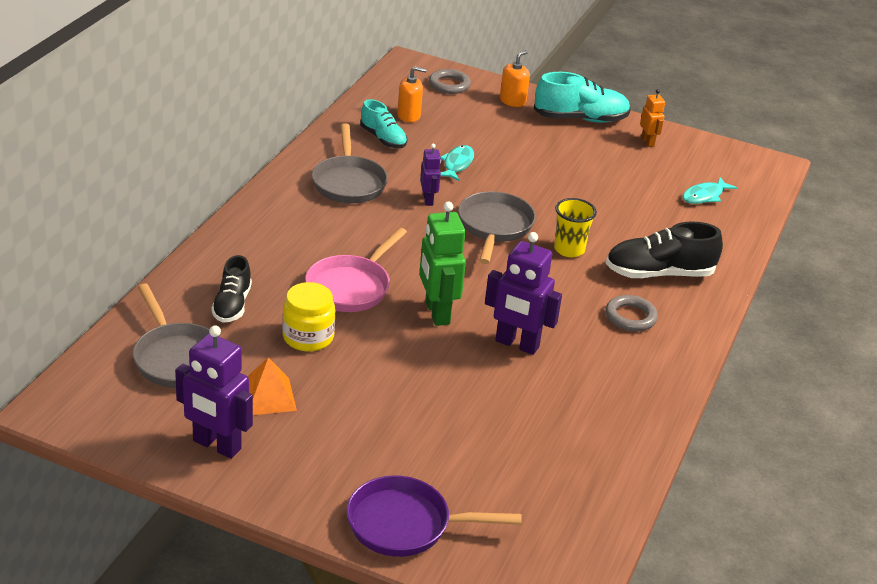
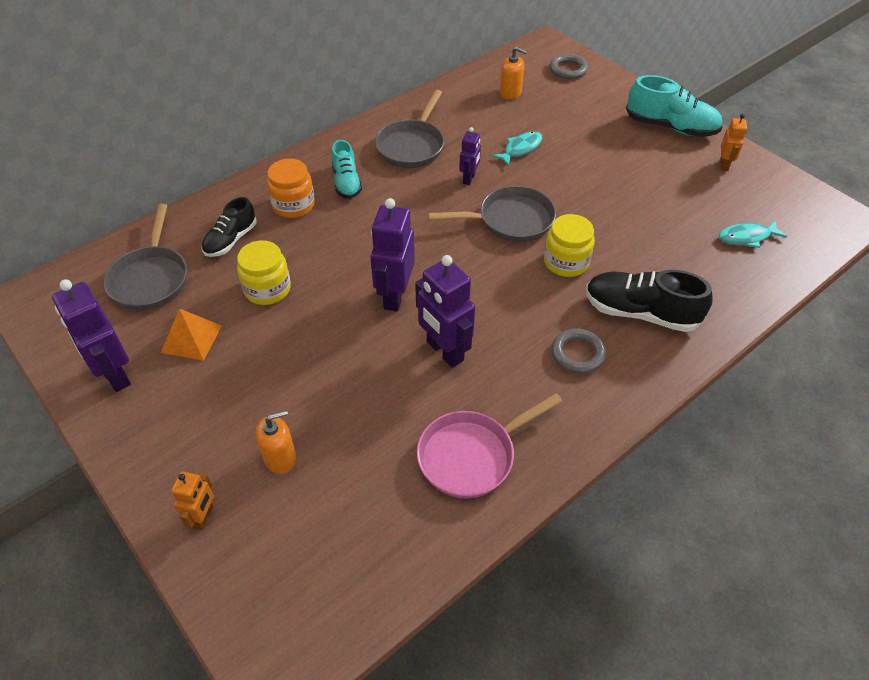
camera: 30 degrees right, 15 degrees up
(271, 260) = (293, 205): none -> orange jar
(351, 287) = (339, 249): pink pan -> pink pan (472, 456)
(383, 139) = (472, 110): turquoise shoe -> turquoise shoe (346, 182)
(405, 524) = (204, 517): purple pan -> orange robot
(436, 313) = (394, 296): green robot -> purple robot
(494, 227) = (510, 220): grey pan -> grey pan turned 45 degrees clockwise
(512, 101) = (616, 96): orange soap dispenser -> orange soap dispenser (280, 457)
(569, 249) = (566, 262): yellow cup -> yellow jar

